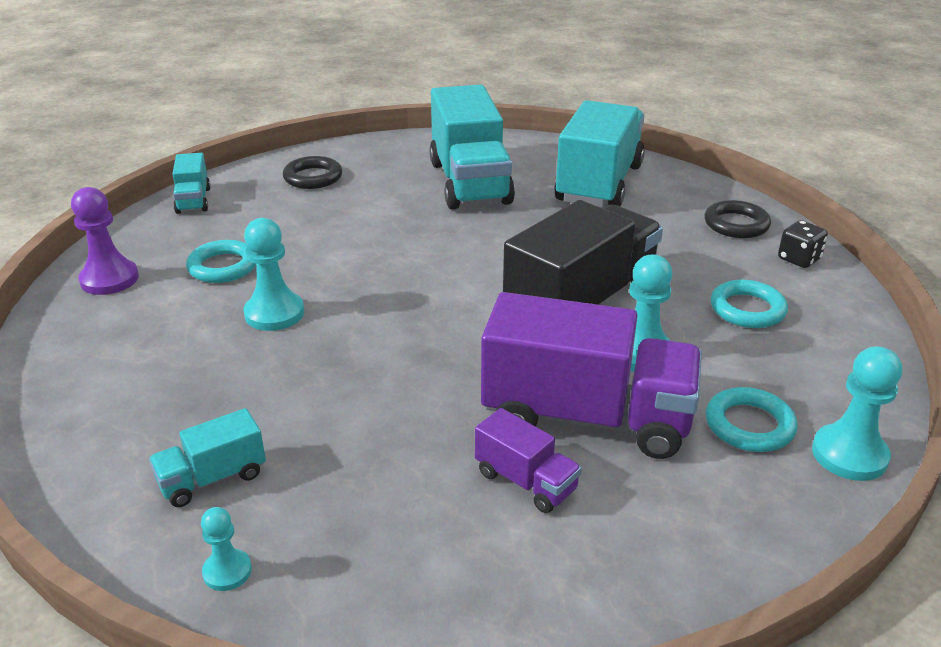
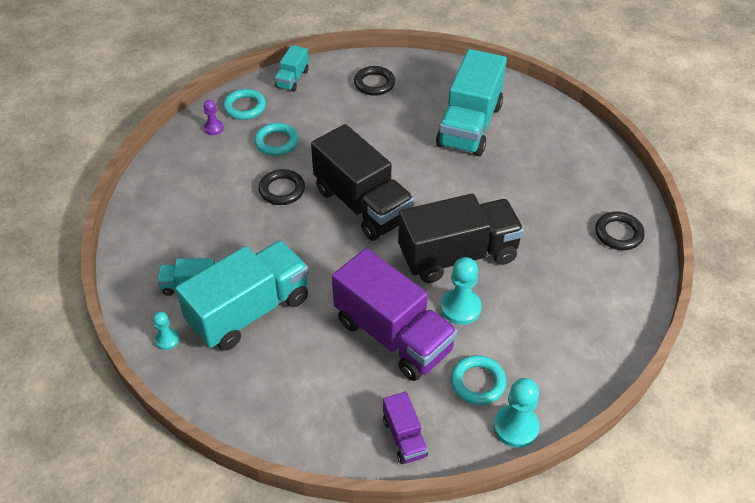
camera: 30 degrees right, 15 degrees up
(109, 279) = (213, 128): purple pawn -> purple pawn, size x0.57
(274, 313) = (282, 190): turquoise pawn -> black ring
(406, 293) = (362, 204): none -> black truck
(525, 481) = (331, 358): purple truck -> purple truck (404, 437)
(599, 184) = (556, 159): turquoise truck -> turquoise truck (249, 311)
(747, 309) = (556, 305): turquoise ring -> turquoise ring (245, 107)
(799, 259) = (632, 281): black dice -> none

